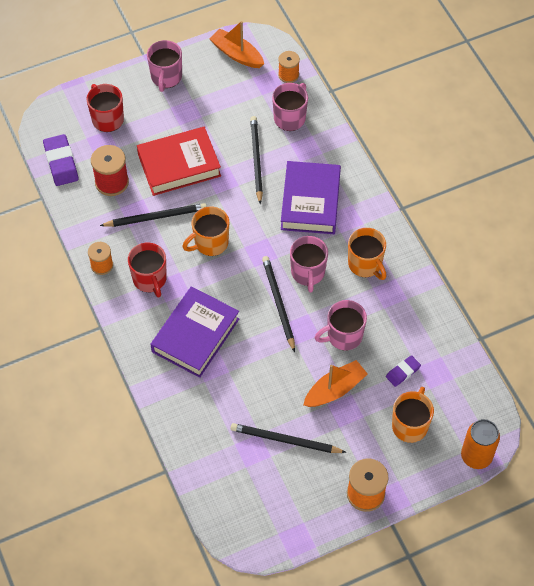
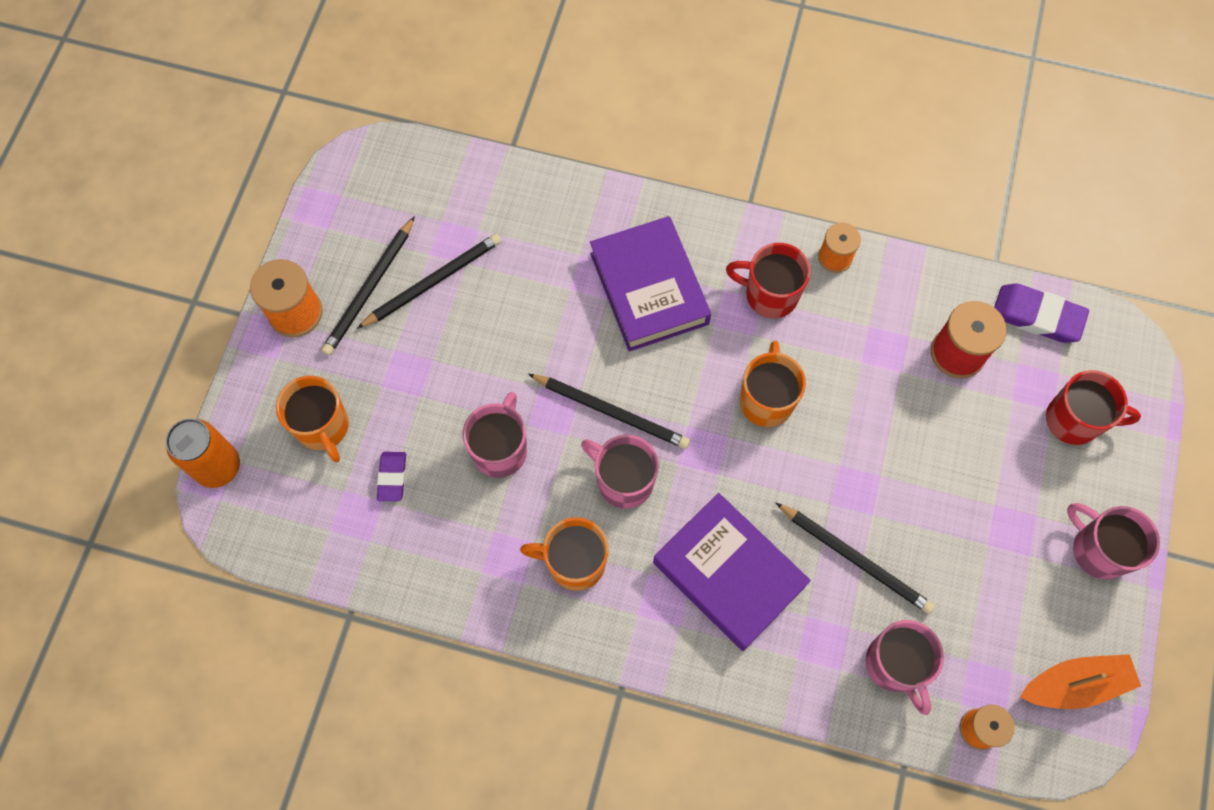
camera: 130 degrees right, 10 degrees up
(155, 217) = (859, 366): black pencil -> black pencil (370, 288)
(179, 165) = (923, 453): red book -> none
(335, 389) = (443, 382): orange boat -> none

